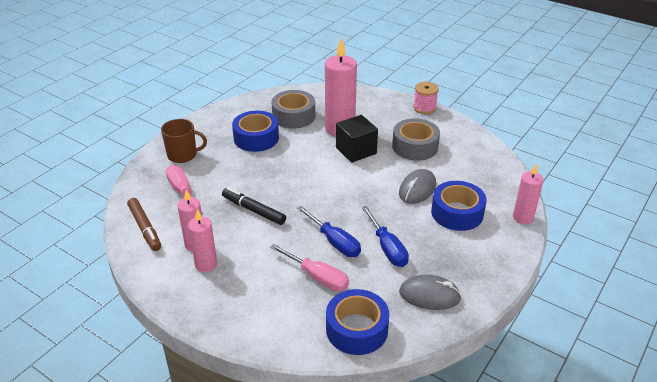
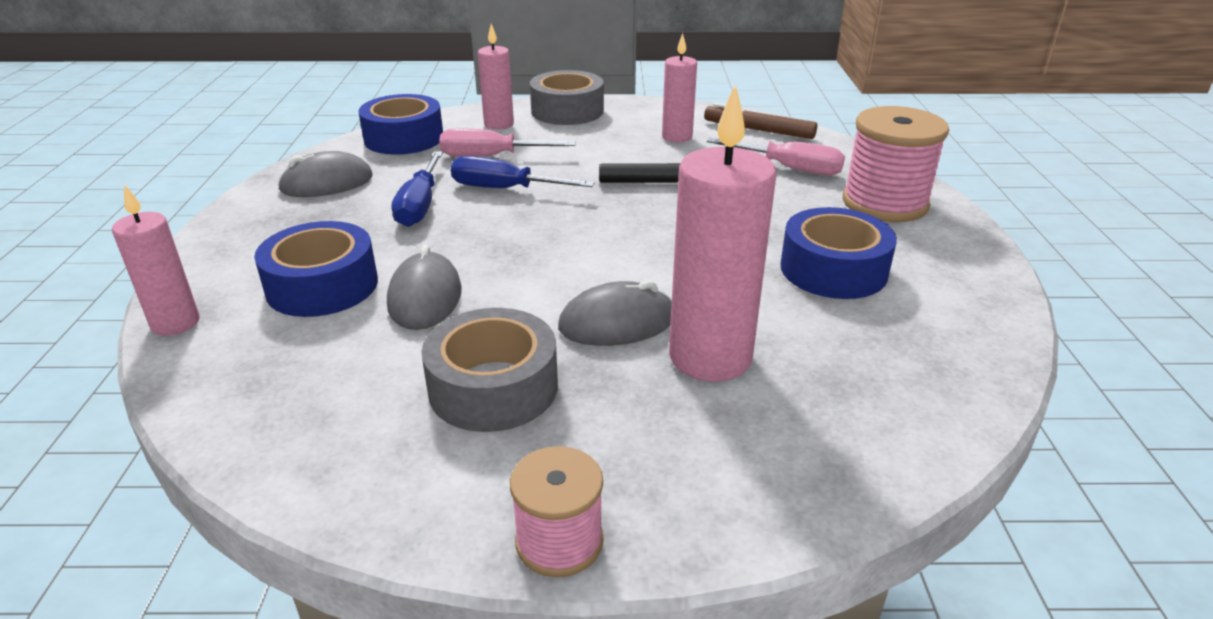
camera: 145 degrees right, 5 degrees down
(183, 155) = (884, 203): brown mug -> pink spool
(206, 264) = (636, 129): pink candle -> pink candle (499, 124)
(293, 116) = (849, 344): grey tape -> grey tape (567, 111)
(356, 150) = (617, 323): black cube -> grey mouse
(387, 248) = (419, 206): blue screwdriver -> blue screwdriver turned 120 degrees counterclockwise

